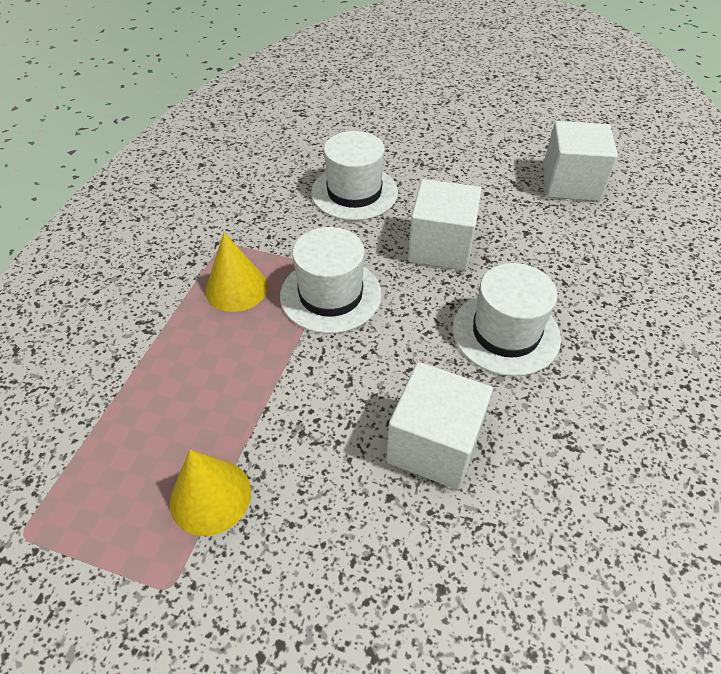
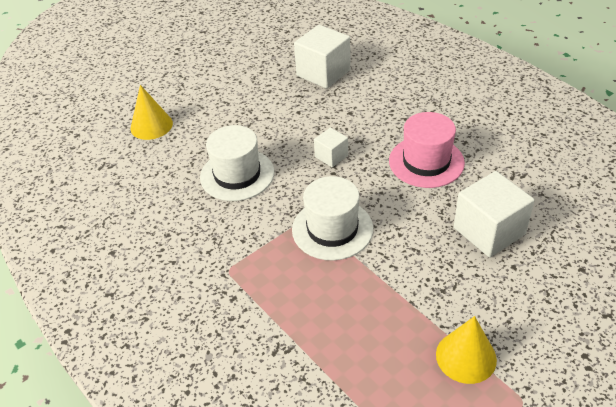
camera: 55 degrees left, 5 degrees down
(236, 288) = (284, 279): yellow cone -> yellow cone (151, 125)
(441, 247) = (331, 156): white cube -> white cube, size x0.54
(505, 333) = (426, 162): white hat -> pink hat

